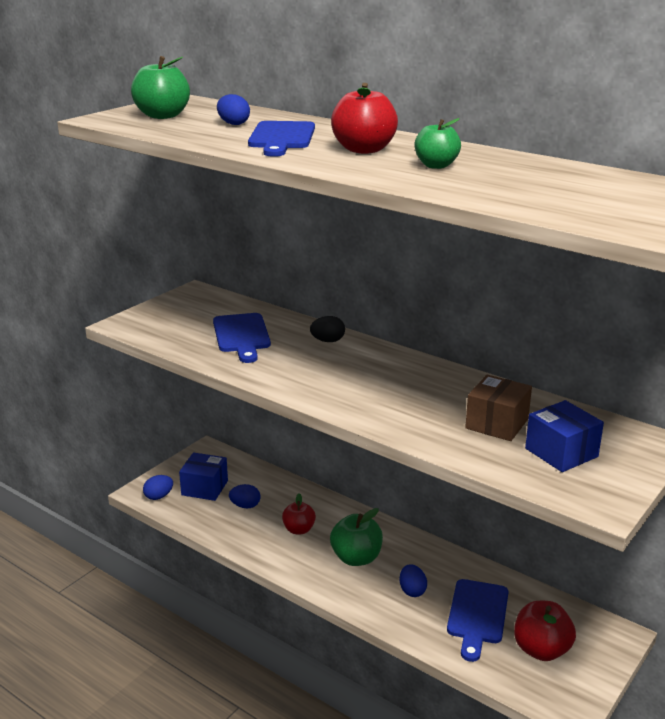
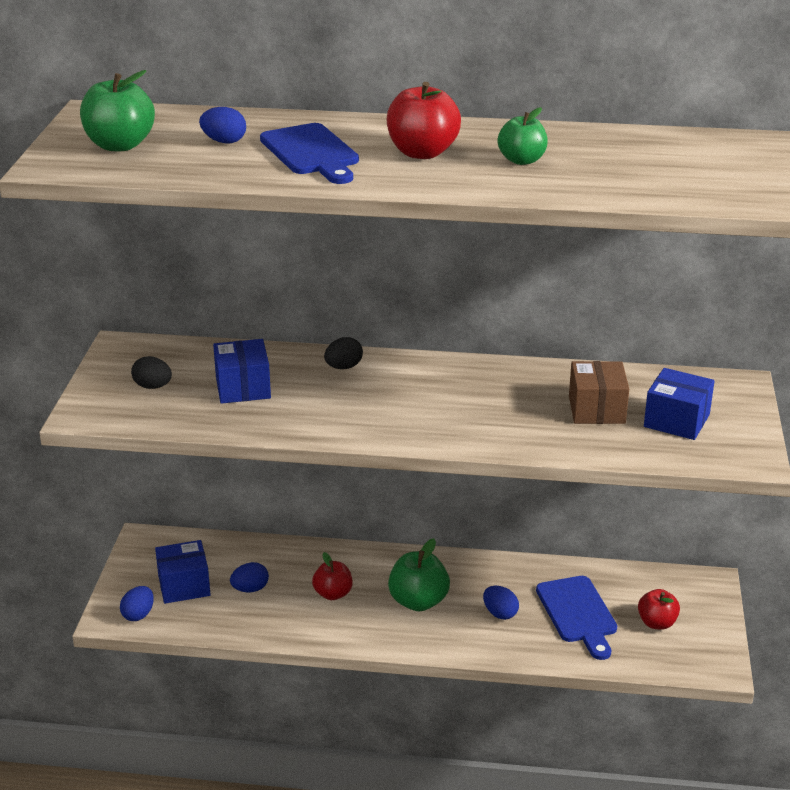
camera: 30 degrees left, 5 degrees up
(185, 319) = (153, 386): none -> black egg
(242, 335) = (243, 388): blue cutting board -> blue box
(541, 650) = (657, 623): red apple -> red apple, size x0.66

